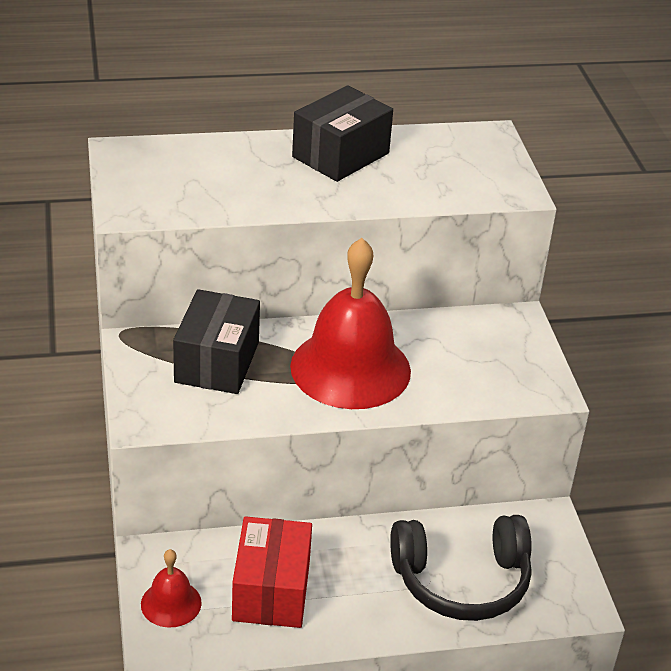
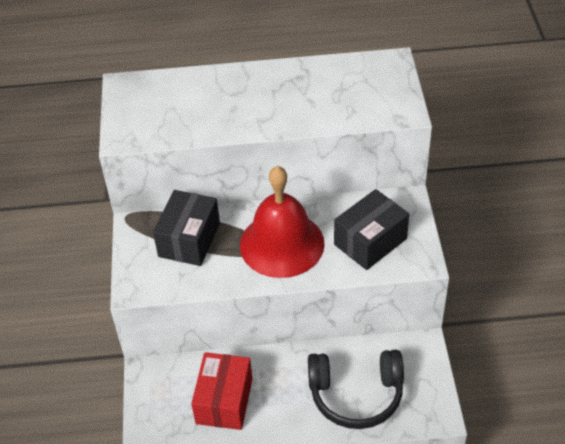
camera: 10 degrees right, 10 degrees up
(171, 603) = (156, 409): red bell -> none
(340, 155) = (279, 83): black box -> black box (370, 241)

